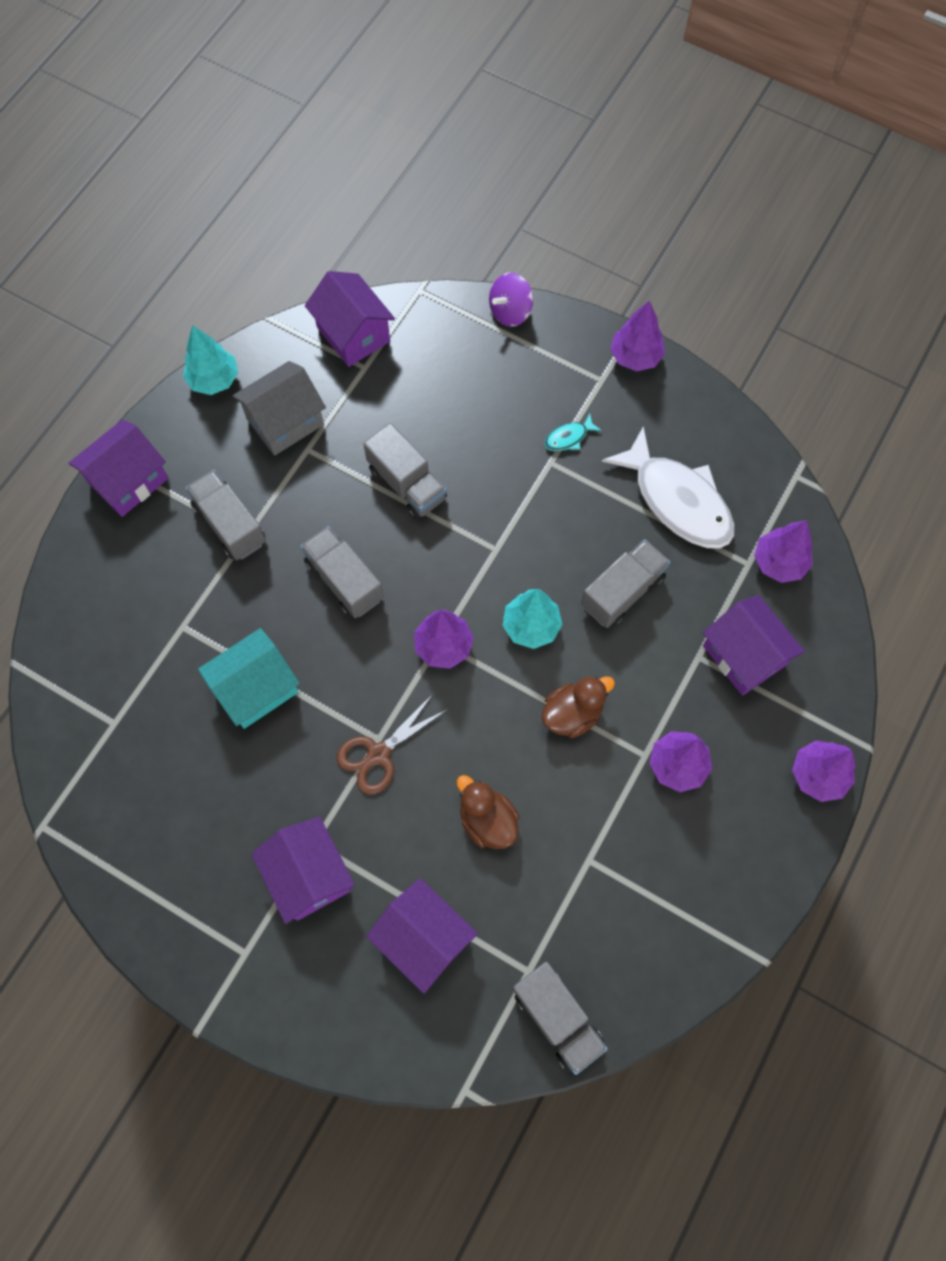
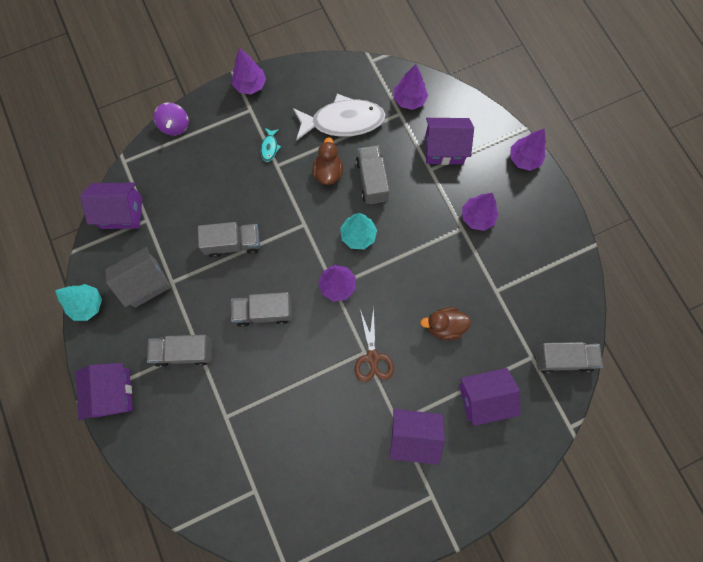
camera: 55 degrees left, 5 degrees up
(256, 688) = (291, 398): turquoise house -> none
(285, 421) = (145, 283): grey house -> grey house turned 60 degrees clockwise
(572, 714) = (418, 247): brown duck -> brown duck (328, 172)

